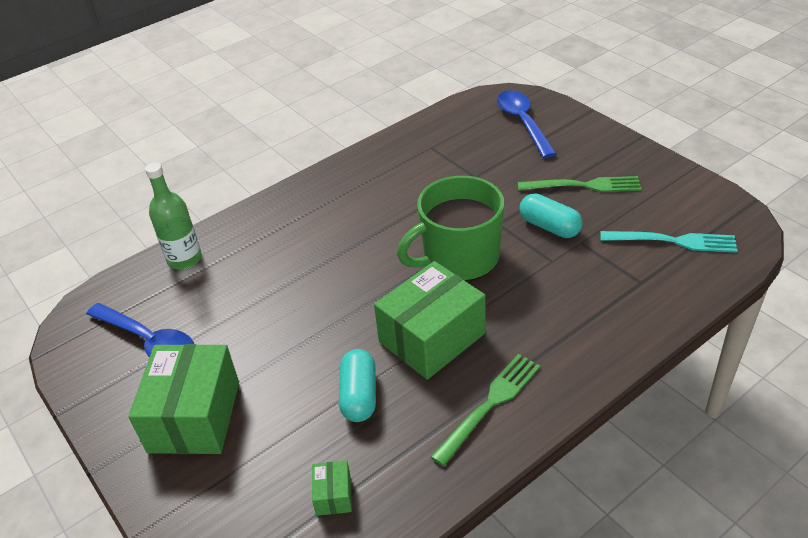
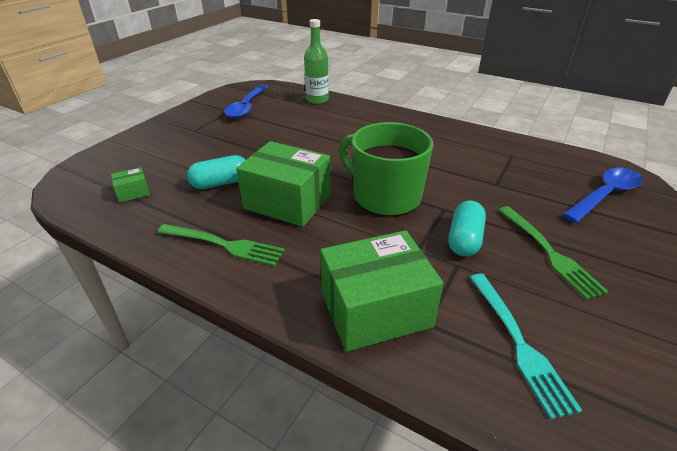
camera: 65 degrees right, 5 degrees down
(194, 416) = (192, 133): green box -> green box (375, 309)

